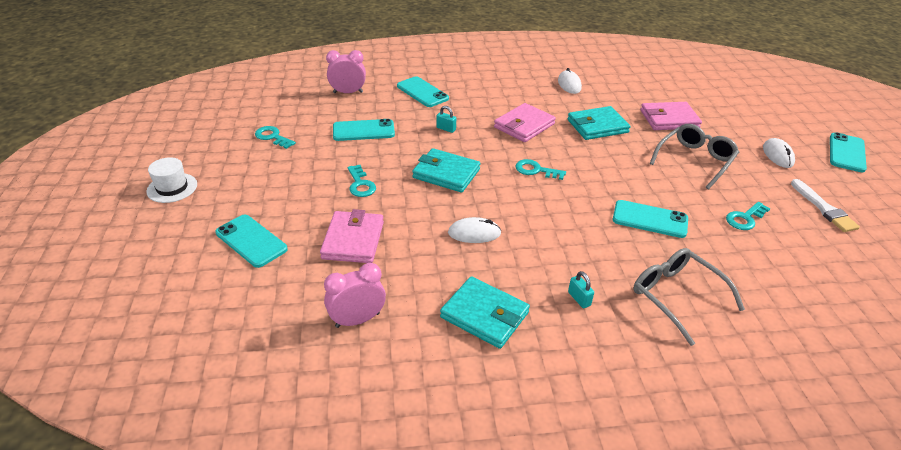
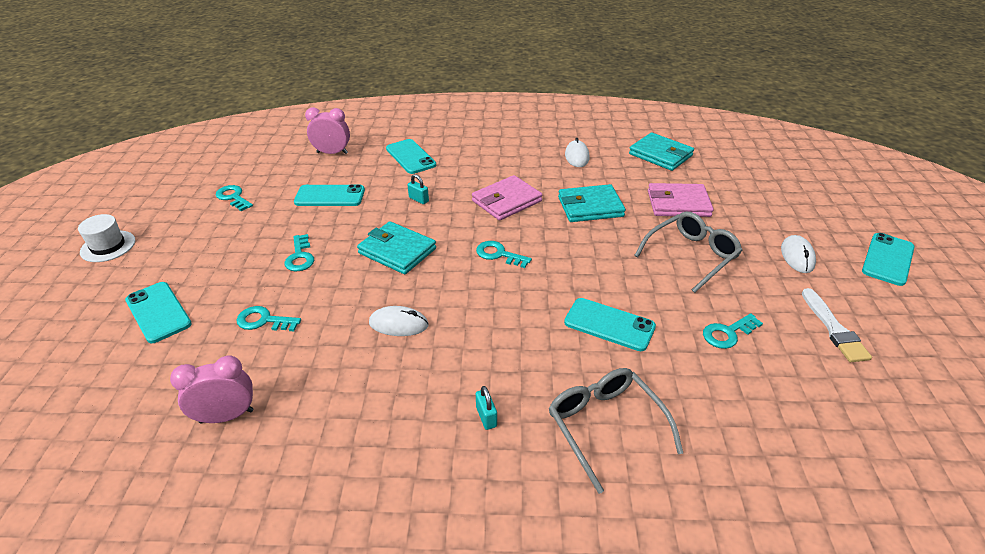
camera: 10 degrees right, 0 degrees up
(353, 240) = (264, 321): pink wallet -> turquoise key
(484, 315) = (368, 426): turquoise wallet -> turquoise wallet (660, 155)

